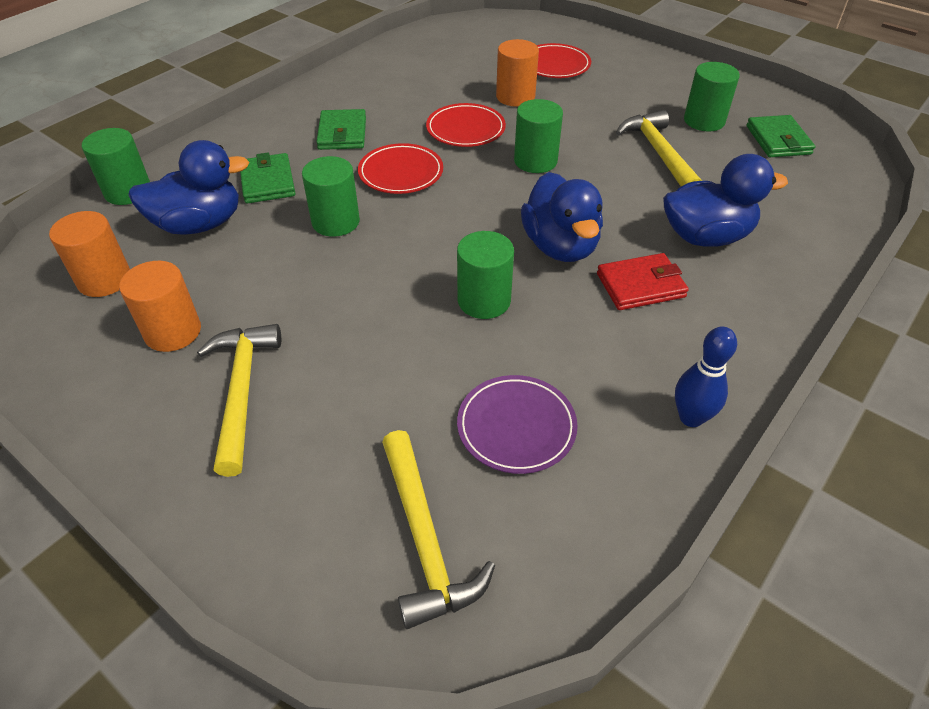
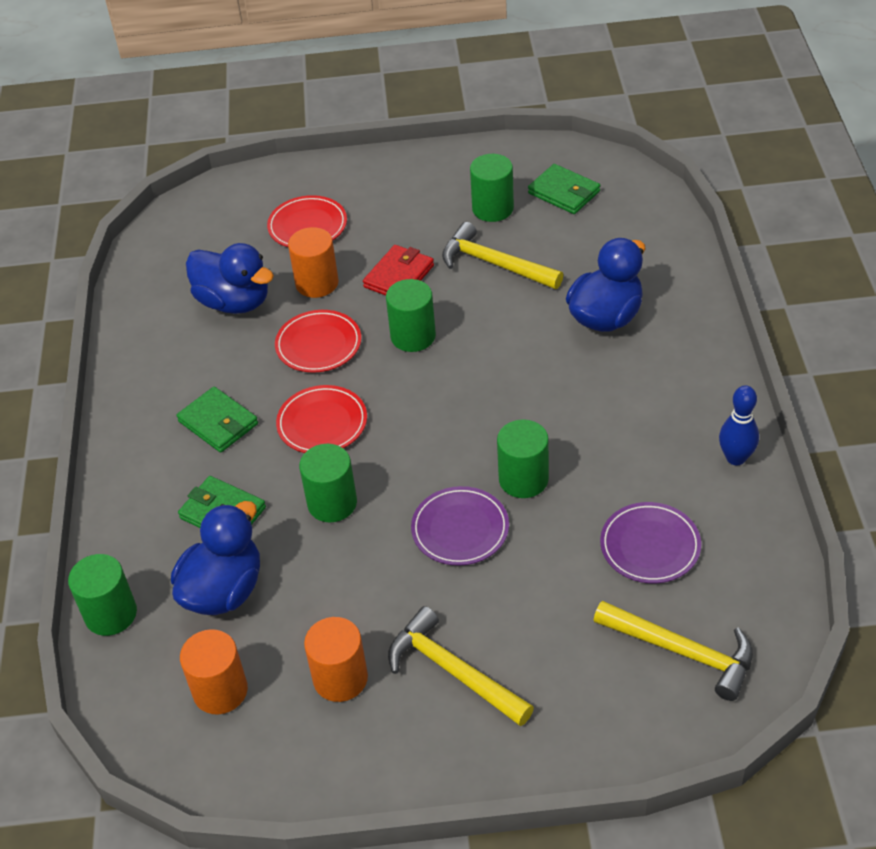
camera: 40 degrees left, 0 degrees up
(390, 299) = (460, 529): none -> purple plate
(560, 246) = (521, 397): blue duck -> blue duck (234, 302)
(640, 285) = (608, 388): red wallet -> red wallet (399, 276)

